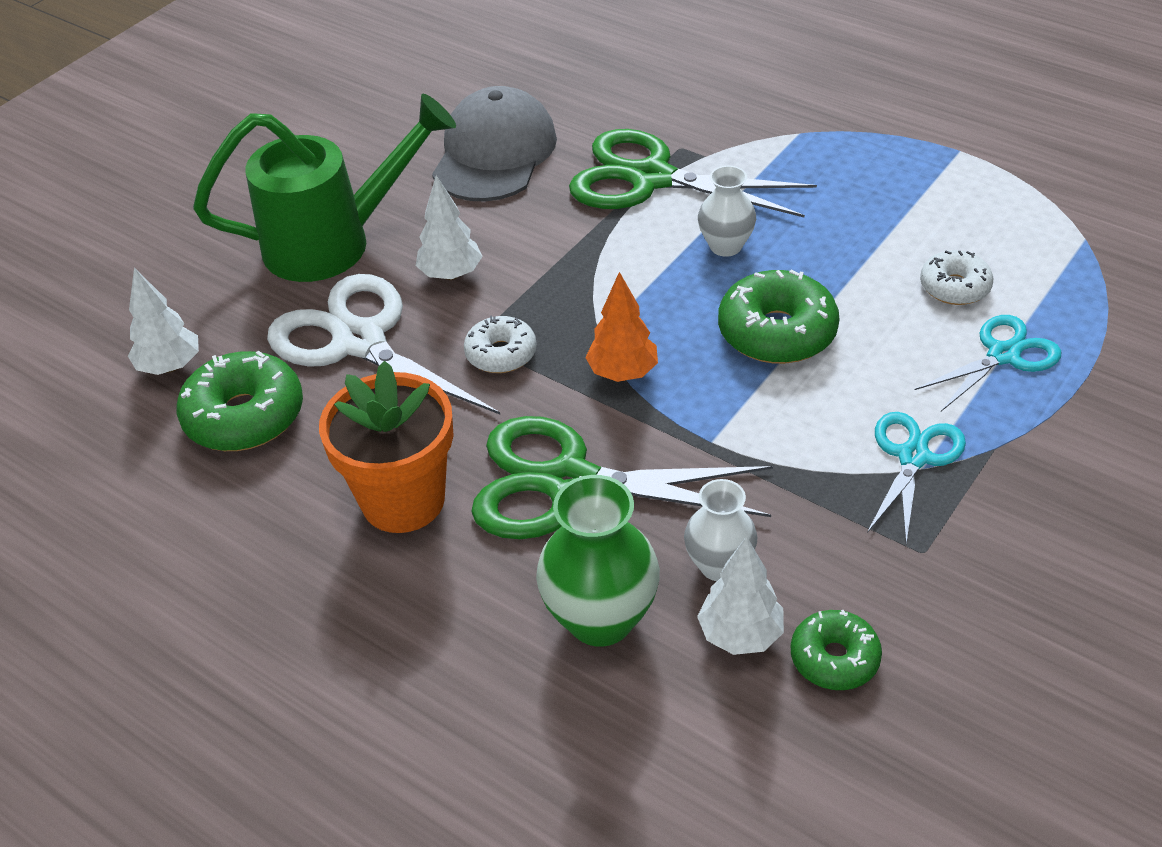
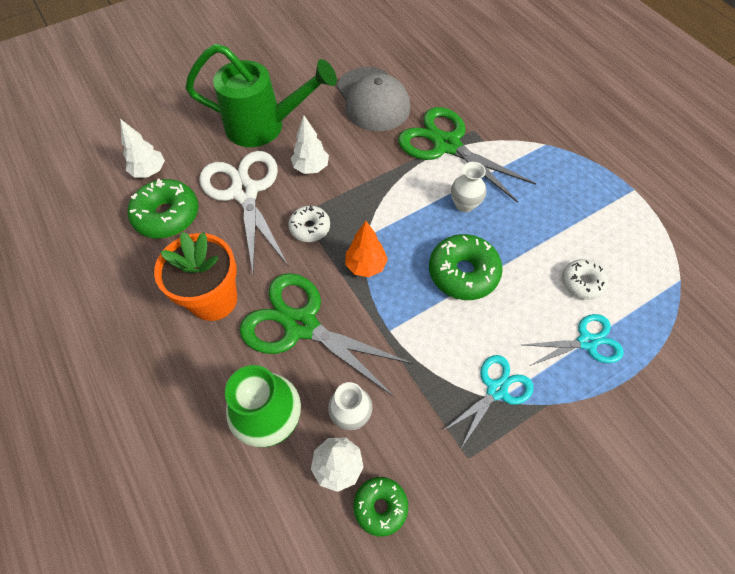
camera: 20 degrees right, 15 degrees up
(494, 153) = (373, 99): grey cap -> grey cap turned 120 degrees clockwise

